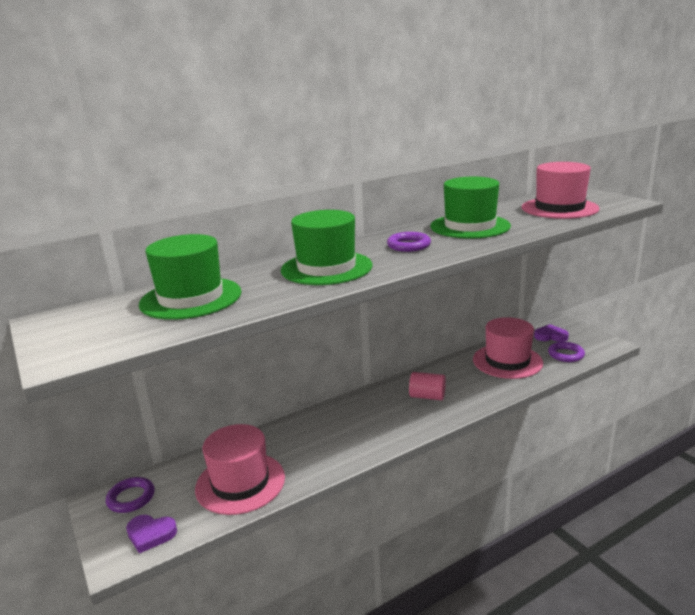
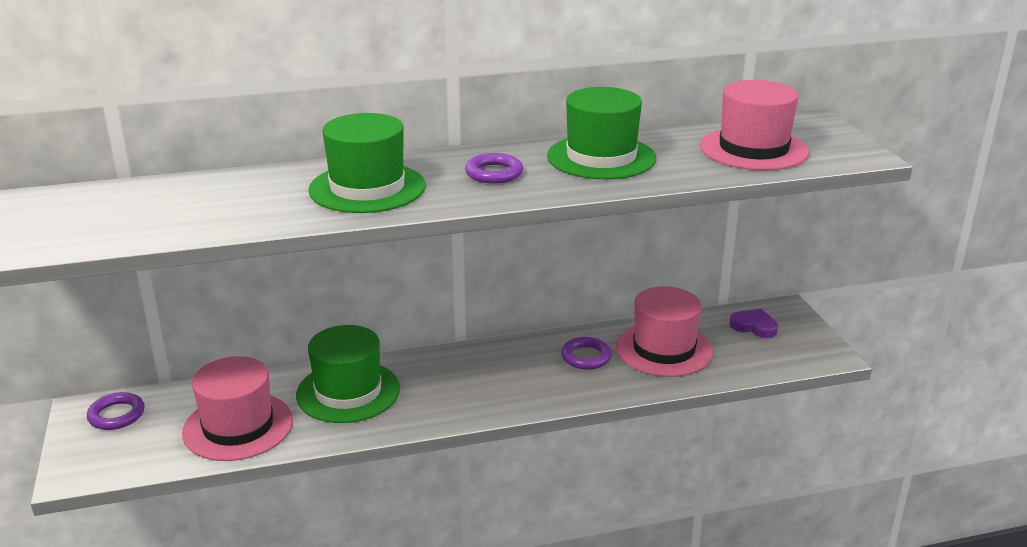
camera: 15 degrees right, 5 degrees up
(150, 534) = (116, 459): purple heart -> none
(191, 298) = (189, 200): green hat -> green hat (348, 392)
(427, 396) = (522, 373): pink cylinder -> none
(566, 354) = (752, 357): purple ring -> purple ring (586, 357)

